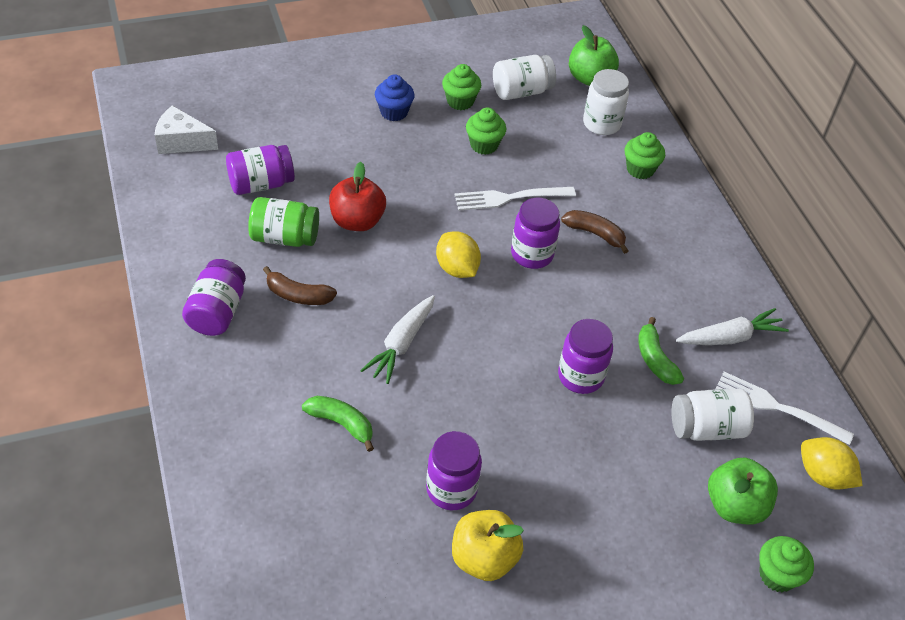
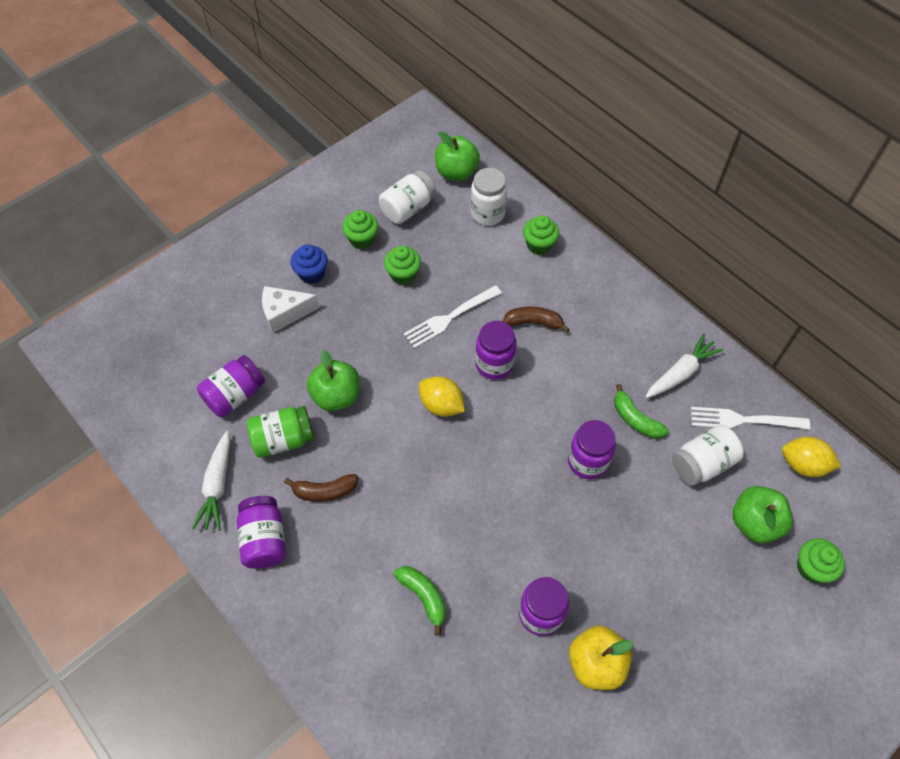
camera: 20 degrees left, 10 degrees up
(182, 142) = (142, 383): white cheese -> white cheese (285, 313)
(341, 424) = (424, 597): green banana -> green banana turned 45 degrees clockwise
(357, 221) = (336, 396): red apple -> green apple
(401, 344) = (433, 499): white carrot -> white carrot (217, 486)

